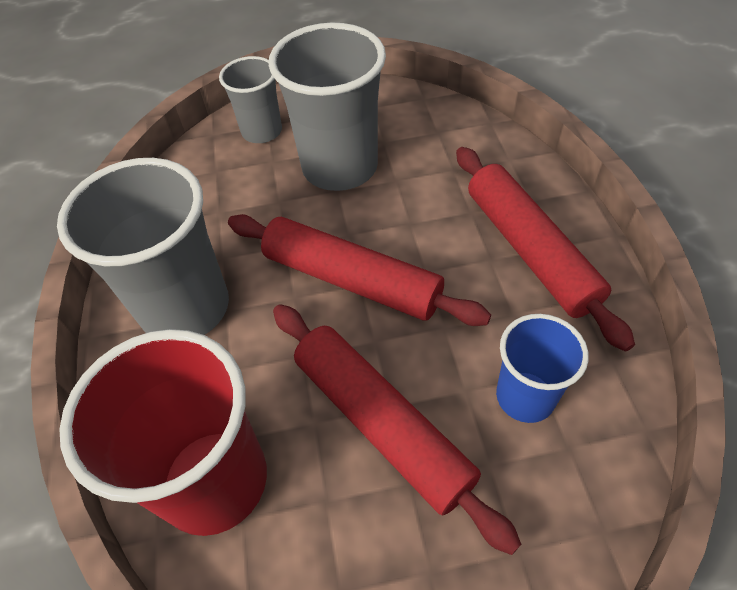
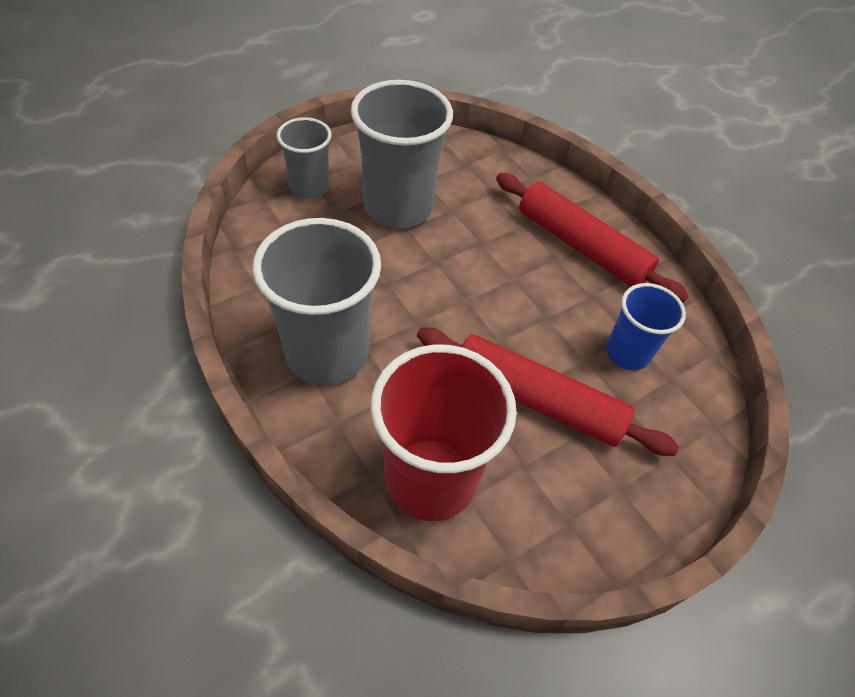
camera: 30 degrees left, 0 degrees up
(351, 280) = (457, 298): red rolling pin -> none

